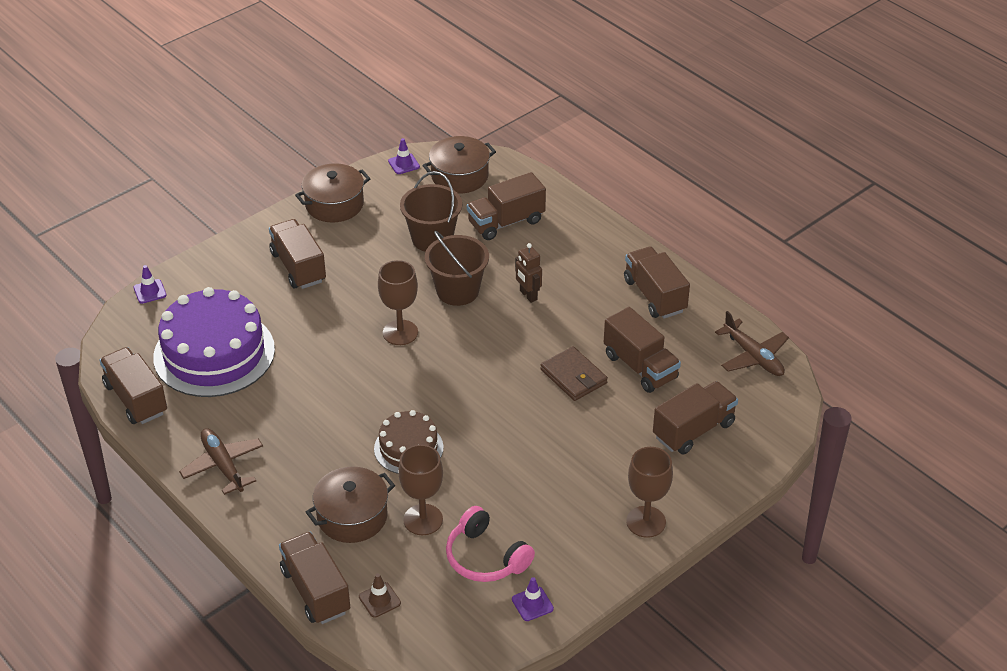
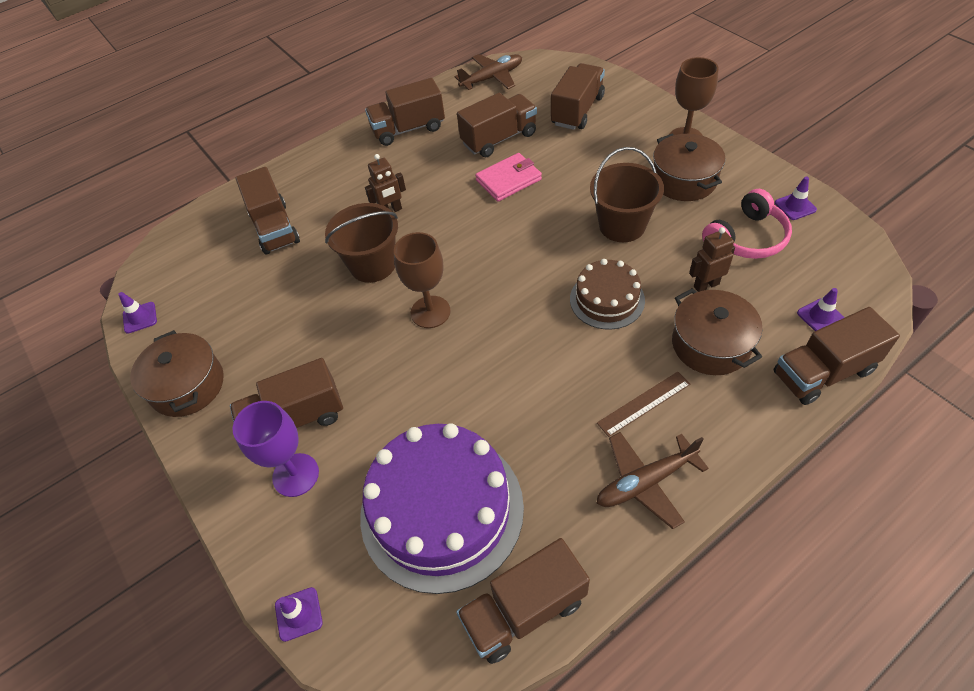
camera: 80 degrees left, 10 degrees up
(251, 275) = (295, 475): none -> purple goblet
(294, 468) = (643, 403): none -> brown ruler
(379, 600) = (820, 316): brown traffic cone -> purple traffic cone
(423, 520) = (706, 285): brown goblet -> brown robot
(432, 238) = (282, 288): brown bucket -> brown bucket (622, 225)
(459, 176) = (184, 266): brown pot -> brown pot (684, 180)
(573, 376) = (508, 180): brown wallet -> pink wallet
(693, 430) = (577, 111): brown truck -> brown truck turned 60 degrees clockwise

